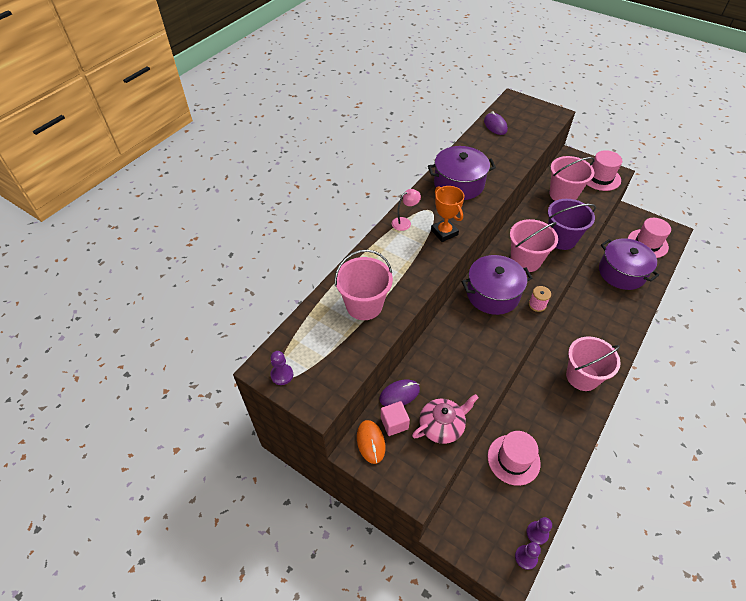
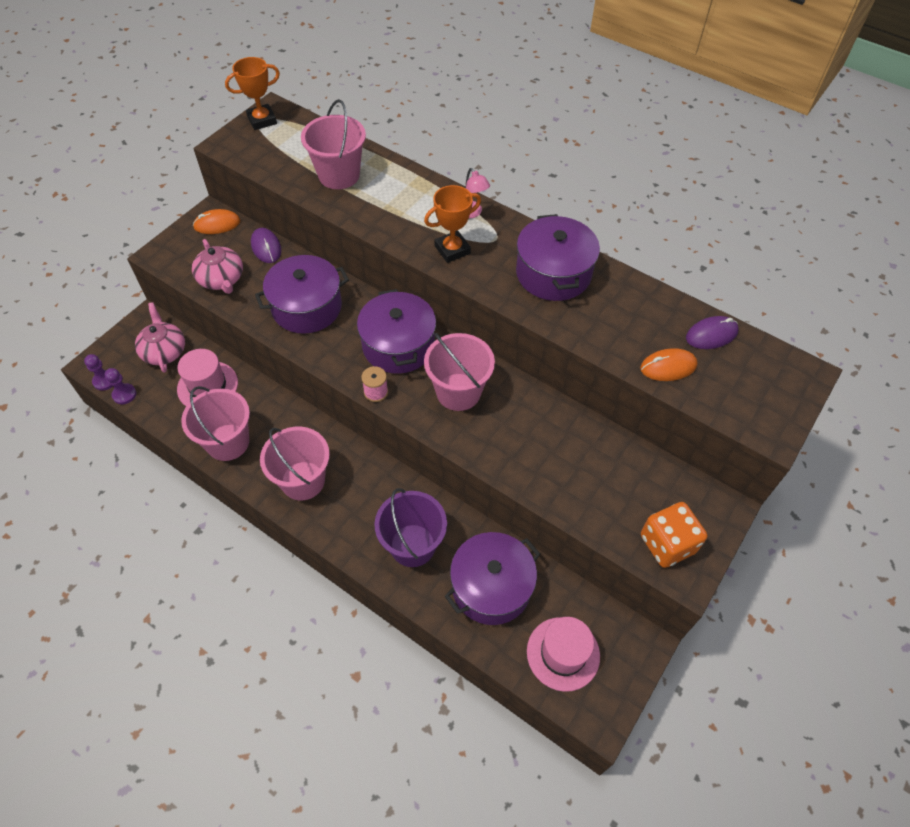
camera: 90 degrees right, 5 degrees up
(282, 375) = (262, 120): purple pawn -> orange trophy
(394, 423) = (233, 242): pink cube -> none
(465, 355) = (307, 307): none -> purple pot
(482, 506) = (164, 351): none -> pink teapot
(523, 143) = (668, 367): none -> orange mouse
(561, 239) = (504, 447): purple bucket -> purple bucket (412, 545)
(563, 194) = (612, 471): pink bucket -> pink bucket (228, 442)
(600, 178) = (667, 544): pink hat -> orange dice

